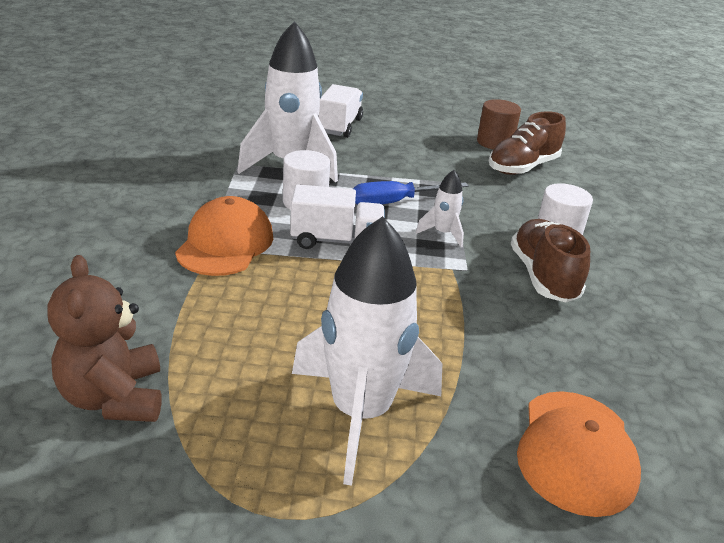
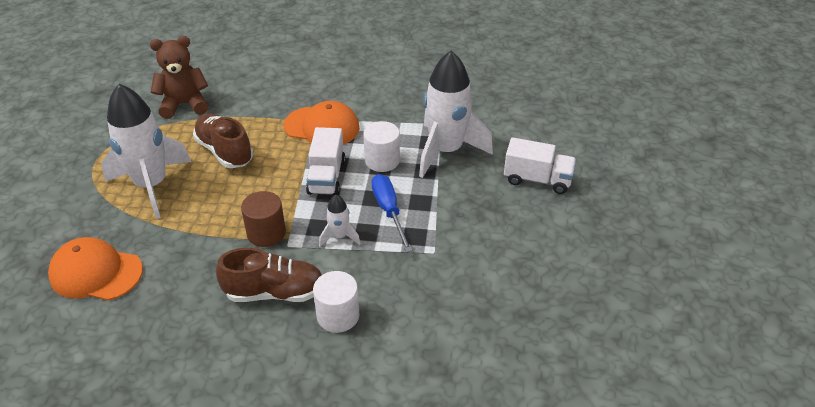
camera: 95 degrees right, 10 degrees up
(495, 142) = (539, 299): brown cylinder -> brown cylinder (266, 233)
(522, 167) = (480, 315): brown shoe -> brown shoe (224, 151)

